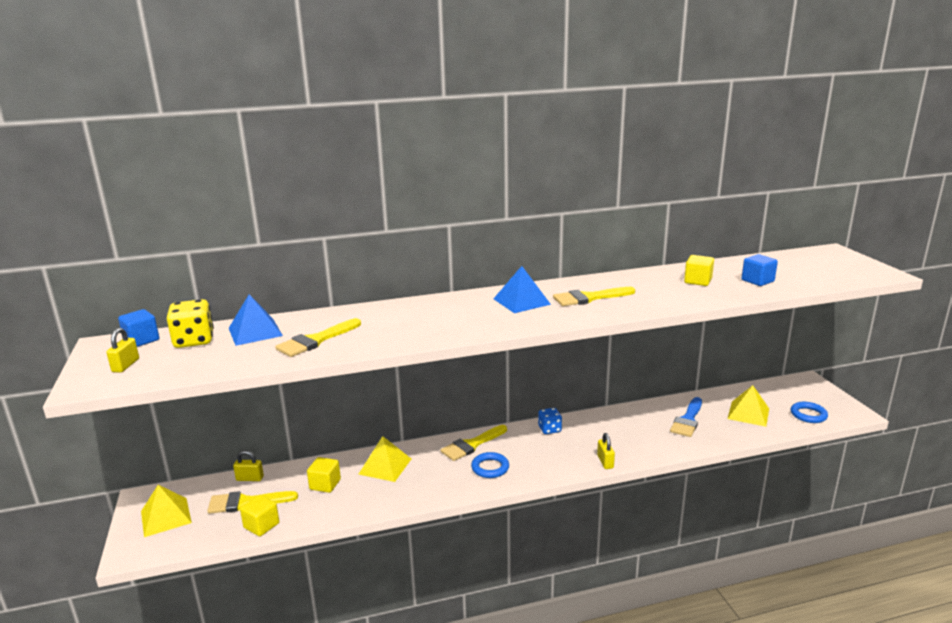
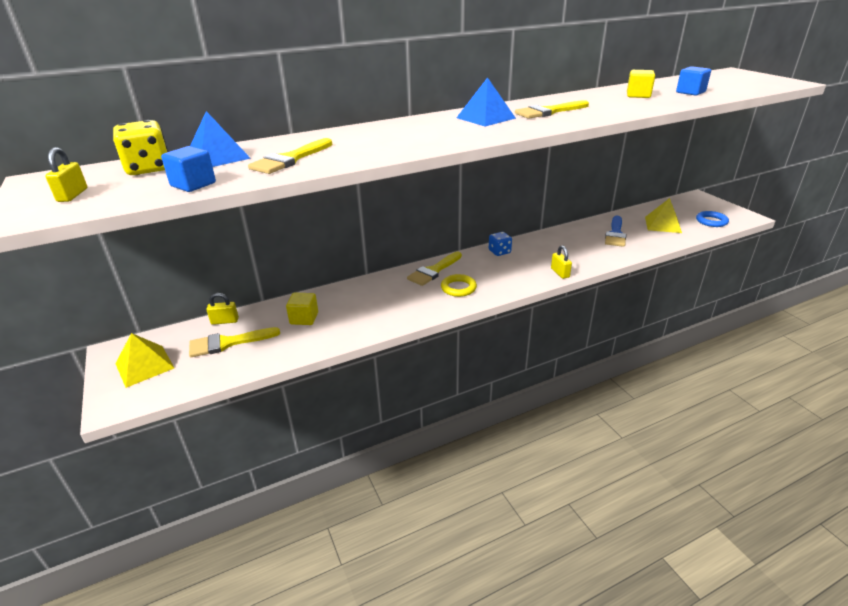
camera: 10 degrees left, 10 degrees up
(141, 340) = (85, 173): blue cube -> blue cube (193, 184)
(261, 525) = (250, 362): yellow cube -> none
(385, 466) = (358, 297): yellow pyramid -> none
(490, 468) = (458, 288): blue ring -> yellow ring

